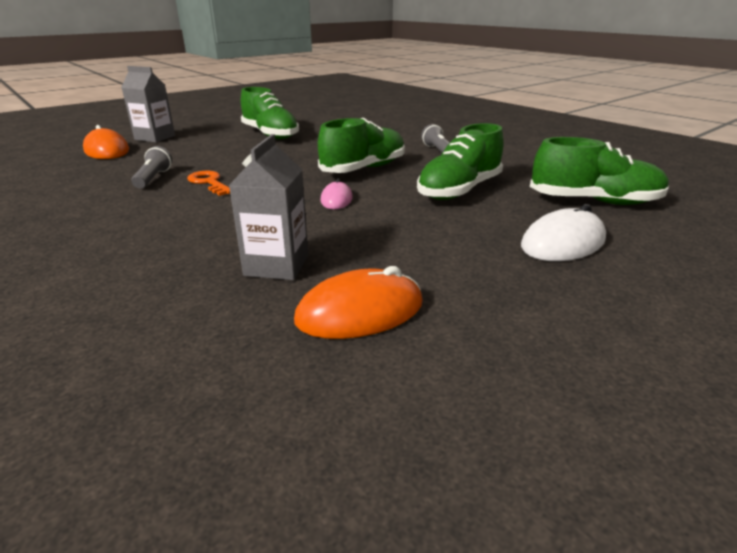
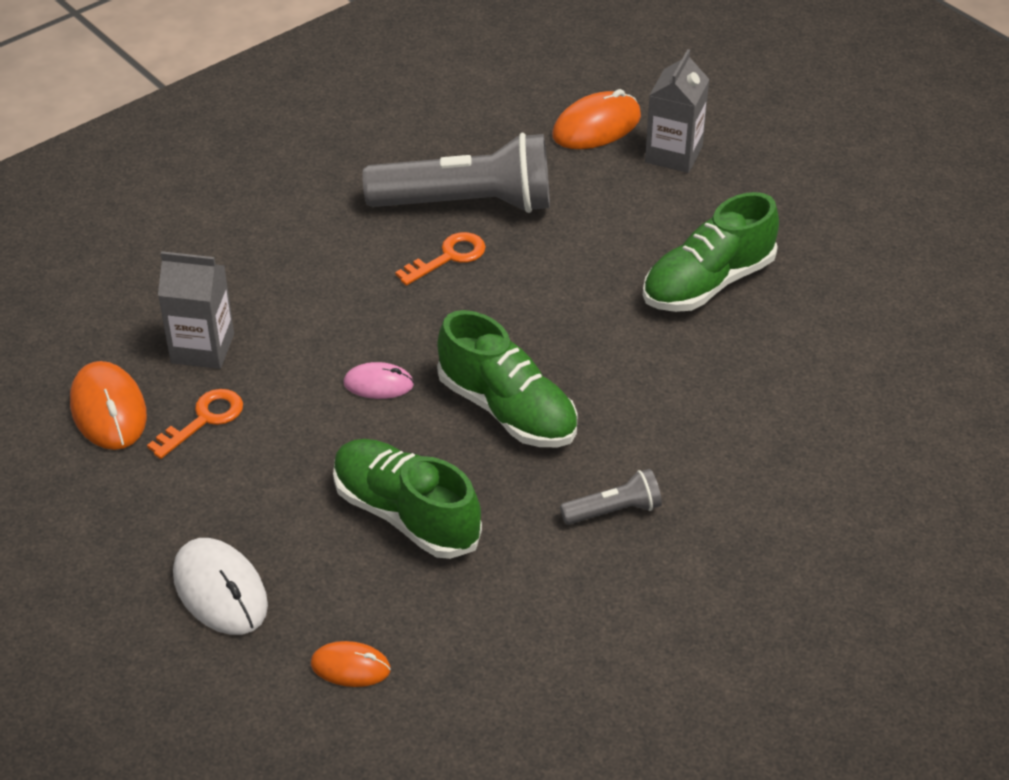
camera: 90 degrees right, 15 degrees up
(153, 178) = (467, 203): grey flashlight -> grey flashlight, size x2.21
(374, 259) = (204, 420): none -> orange key
(594, 201) = (350, 667): green shoe -> orange mouse

